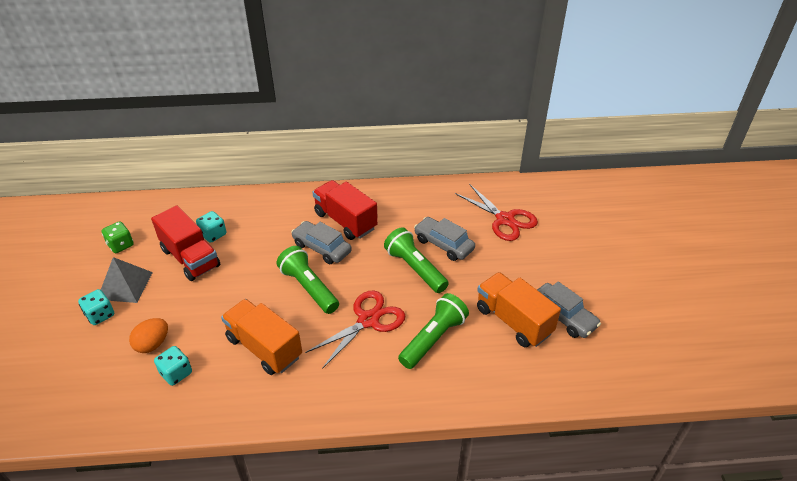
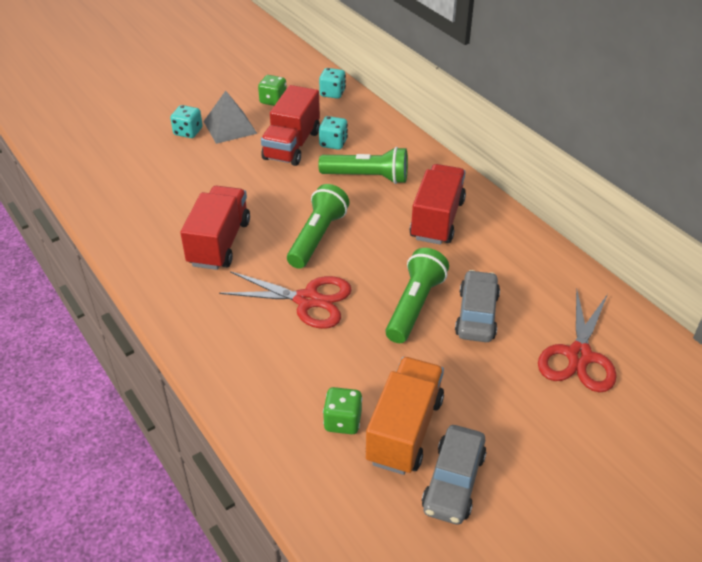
camera: 60 degrees right, 0 degrees up
(152, 344) = (177, 175): orange egg -> none
(176, 373) = (155, 204): turquoise dice -> turquoise dice (332, 93)
(264, 347) = (219, 243): orange truck -> red truck
(322, 248) = (380, 221): grey car -> none
(433, 339) = (320, 365): green flashlight -> green flashlight (367, 177)
(489, 348) = (342, 421): none -> green dice

